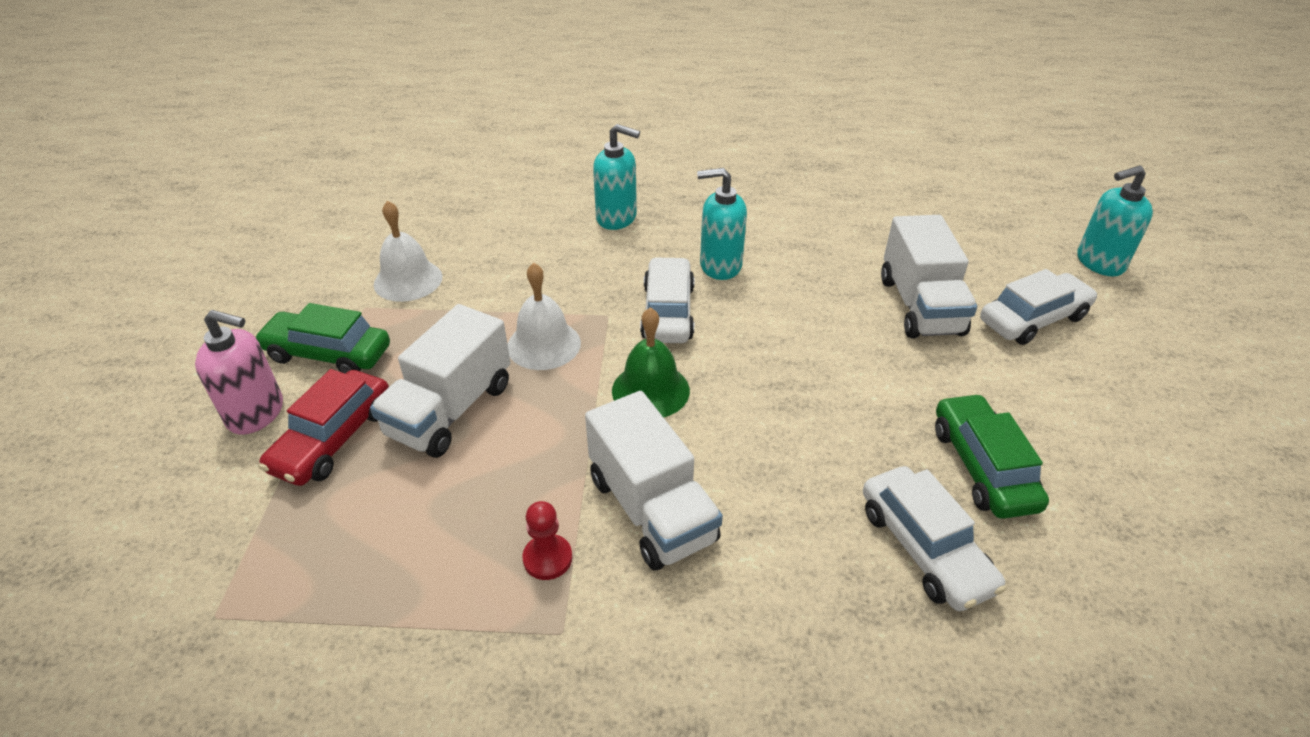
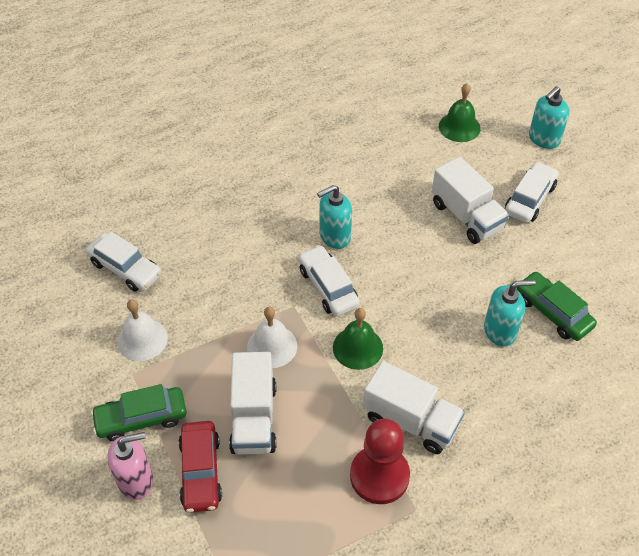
camera: 30 degrees left, 10 degrees up
(547, 558) = (379, 476): red pawn -> red pawn, size x2.06
(617, 218) = (241, 225): turquoise soap dispenser -> turquoise soap dispenser (500, 331)
(924, 548) = (551, 374): white car -> white car (125, 268)
(976, 214) = (459, 127): none -> green bell

